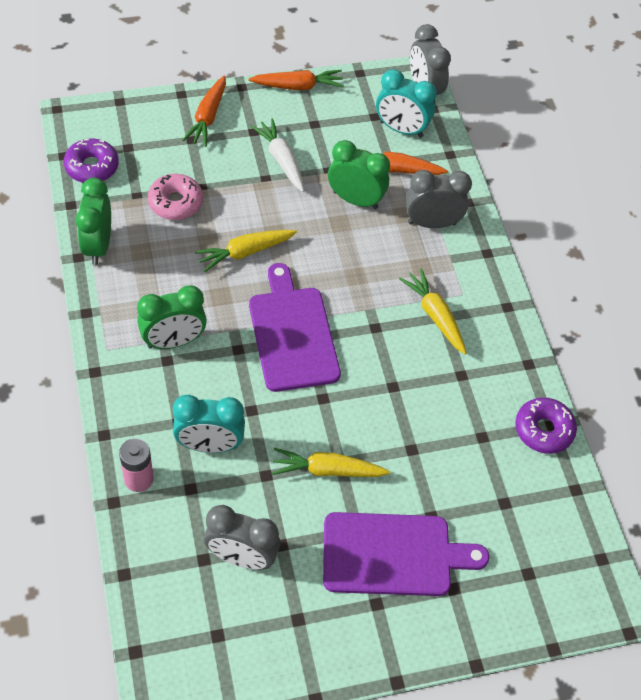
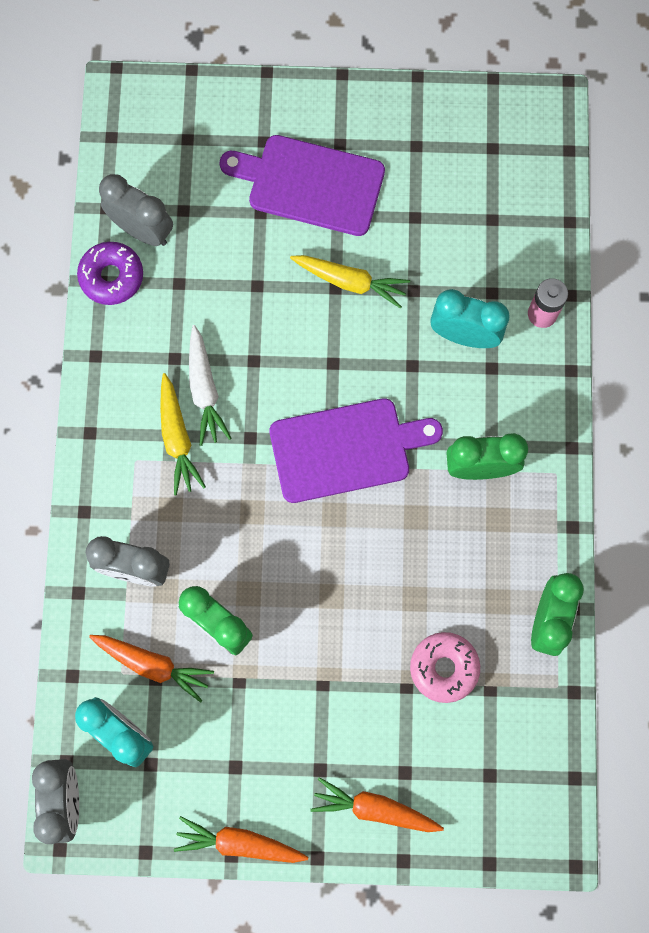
camera: 160 degrees left, 20 degrees up
(92, 167) = (540, 750): purple donut -> none
(208, 117) = (375, 809): orange carrot -> orange carrot turned 105 degrees counterclockwise
(242, 557) = (456, 213): grey clock -> grey clock (142, 230)
(245, 252) = (374, 573): yellow carrot -> none
(281, 160) = (295, 711): white carrot -> white carrot (204, 389)
(292, 334) = (346, 449): purple cutting board -> purple cutting board turned 105 degrees counterclockwise

